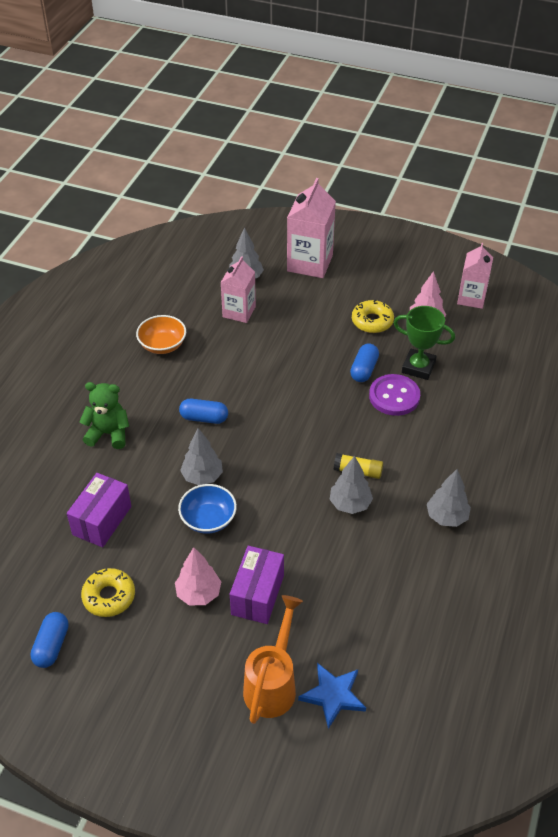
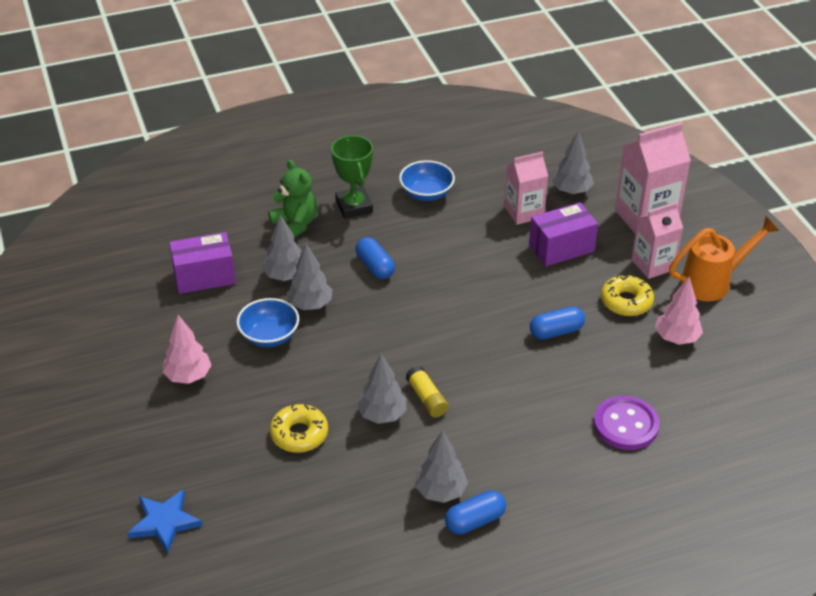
camera: 50 degrees right, 5 degrees down
(52, 645) = (62, 325): blue capsule -> blue capsule (475, 521)
(109, 597) = (135, 327): yellow donut -> yellow donut (299, 434)
(157, 472) = (286, 276): none -> grey tree
(162, 345) = (426, 193): orange bowl -> blue bowl
(257, 595) = (222, 413): purple box -> purple box (561, 248)
(273, 683) = (142, 475): orange watering can -> orange watering can (713, 282)
(394, 396) = (548, 371): purple button -> purple button (625, 425)
(418, 367) = (607, 367): green trophy -> green trophy (354, 206)
(471, 298) = (755, 353): pink carton -> pink carton (653, 265)

